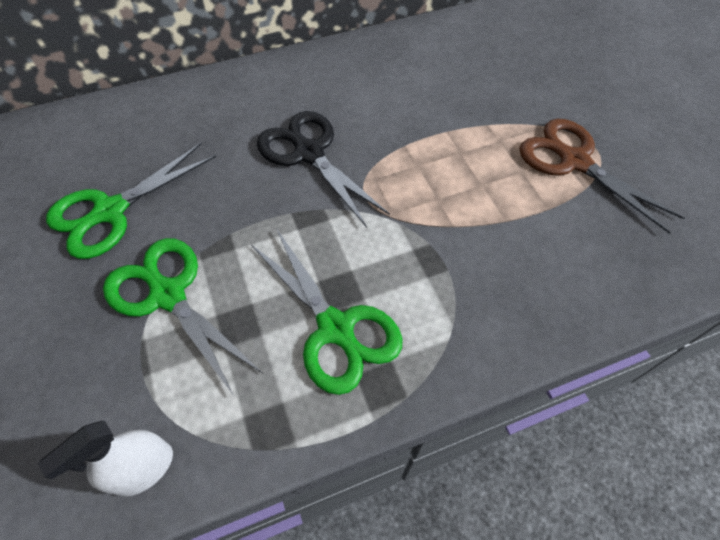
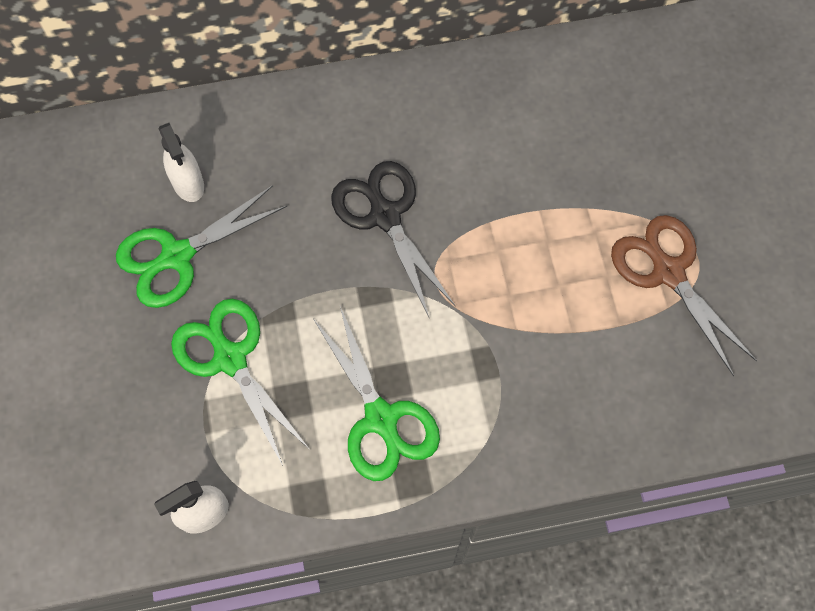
camera: 10 degrees right, 10 degrees up
(121, 152) = (188, 183): none -> white spray bottle

